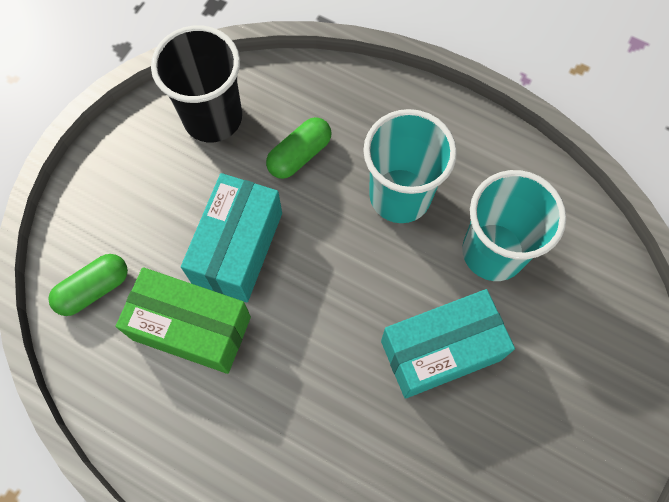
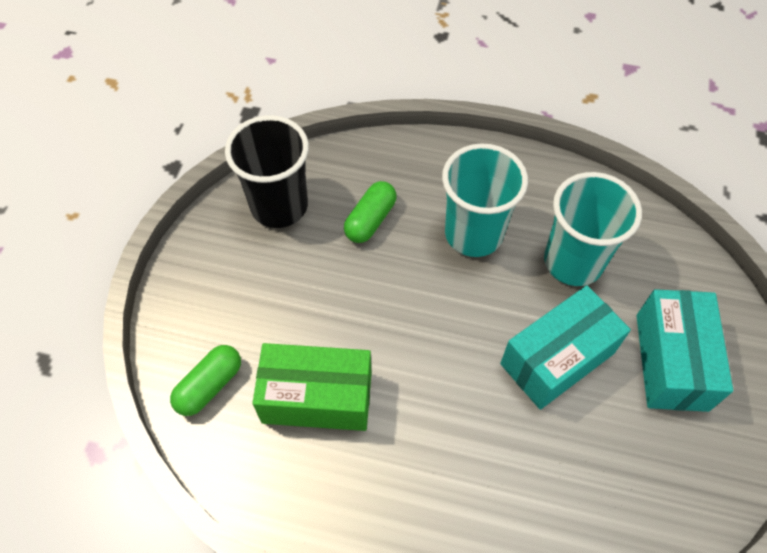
camera: 15 degrees left, 10 degrees down
(237, 248) = (338, 314): turquoise box -> turquoise box (671, 361)

